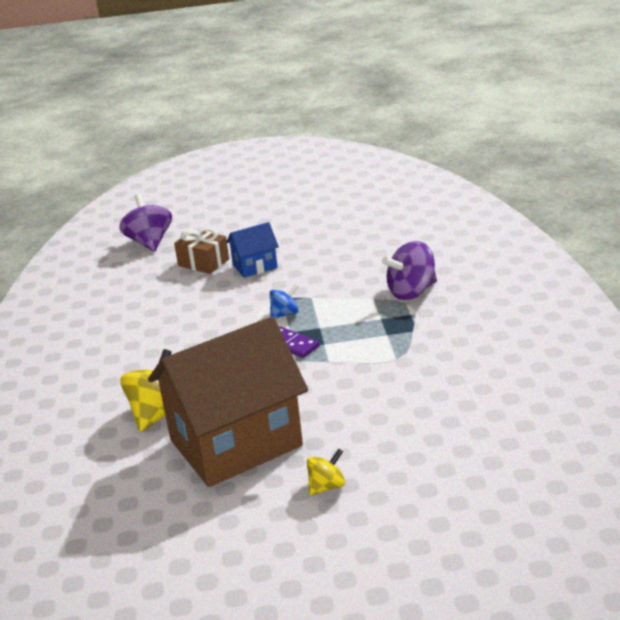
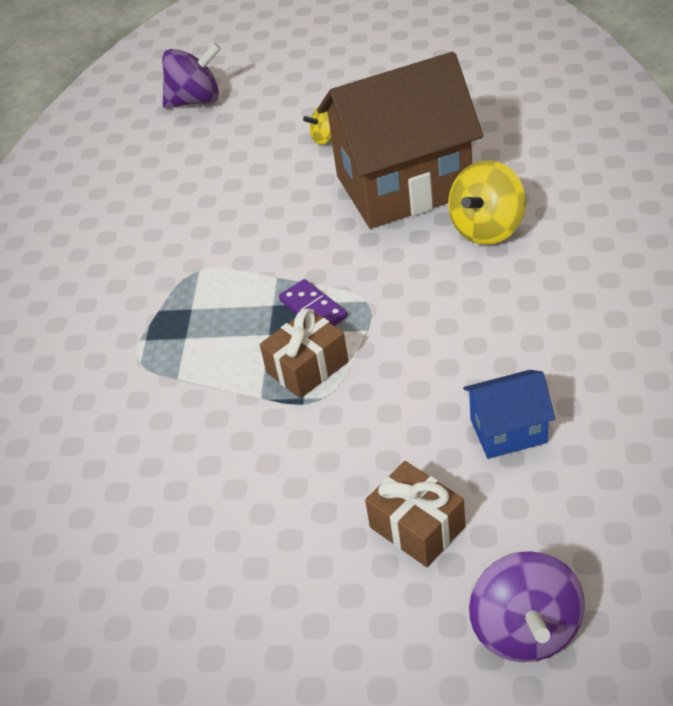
camera: 165 degrees left, 15 degrees up
(255, 266) = (328, 495): blue house -> blue house (508, 431)
(285, 314) = (307, 367): blue spinning top -> brown gift
(411, 292) = (121, 382): purple spinning top -> purple spinning top (196, 100)

